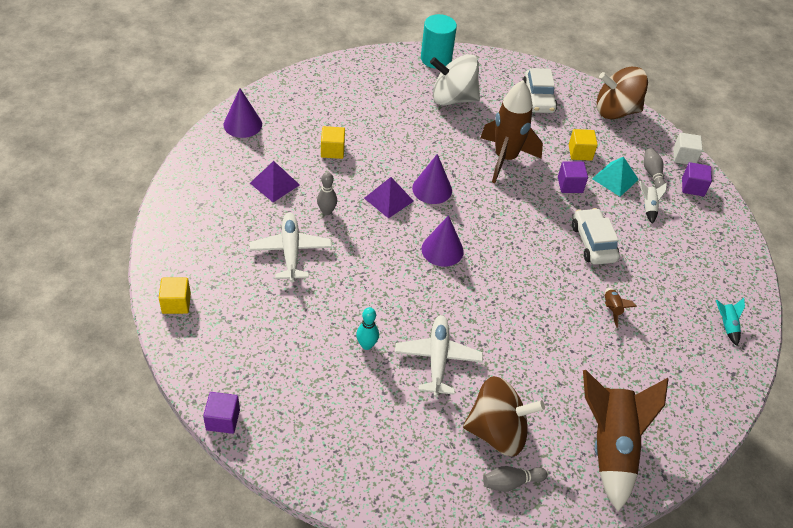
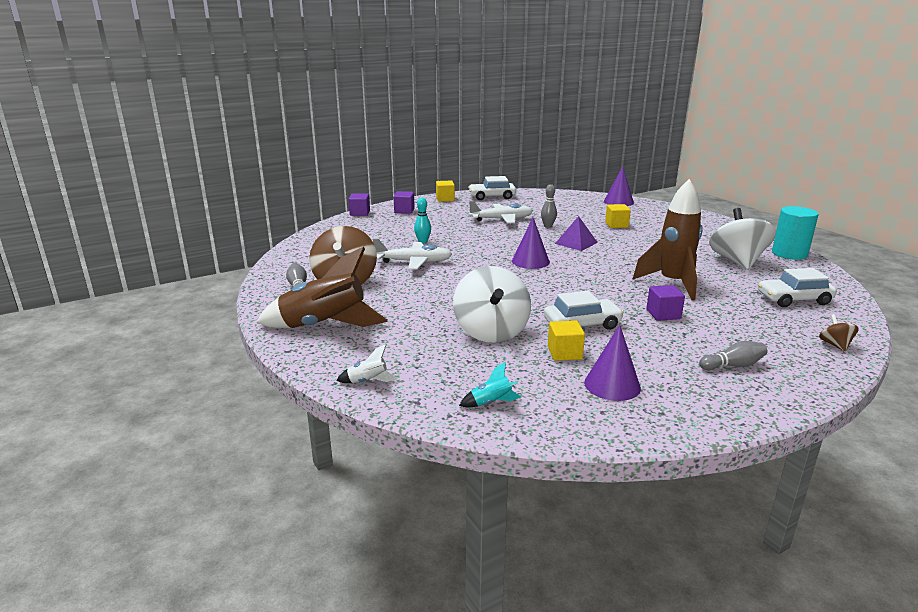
camera: 90 degrees right, 25 degrees down
(181, 246) = (492, 197): none -> white car
(274, 184) = (565, 212): purple pyramid -> none
(432, 189) = (601, 256): purple cone -> purple cone (612, 385)
(580, 152) = (724, 321): yellow cube -> yellow cube (564, 353)
(612, 309) = (491, 331): brown rocket -> white spinning top
(615, 179) = (699, 340): turquoise pyramid -> none
(616, 111) = (835, 345): brown spinning top -> brown spinning top, size x0.44
(648, 207) = (667, 359): white rocket -> white rocket (368, 381)
(684, 157) = (798, 392): white cube -> none
(693, 187) = (738, 395): purple cube -> purple cube (404, 211)

